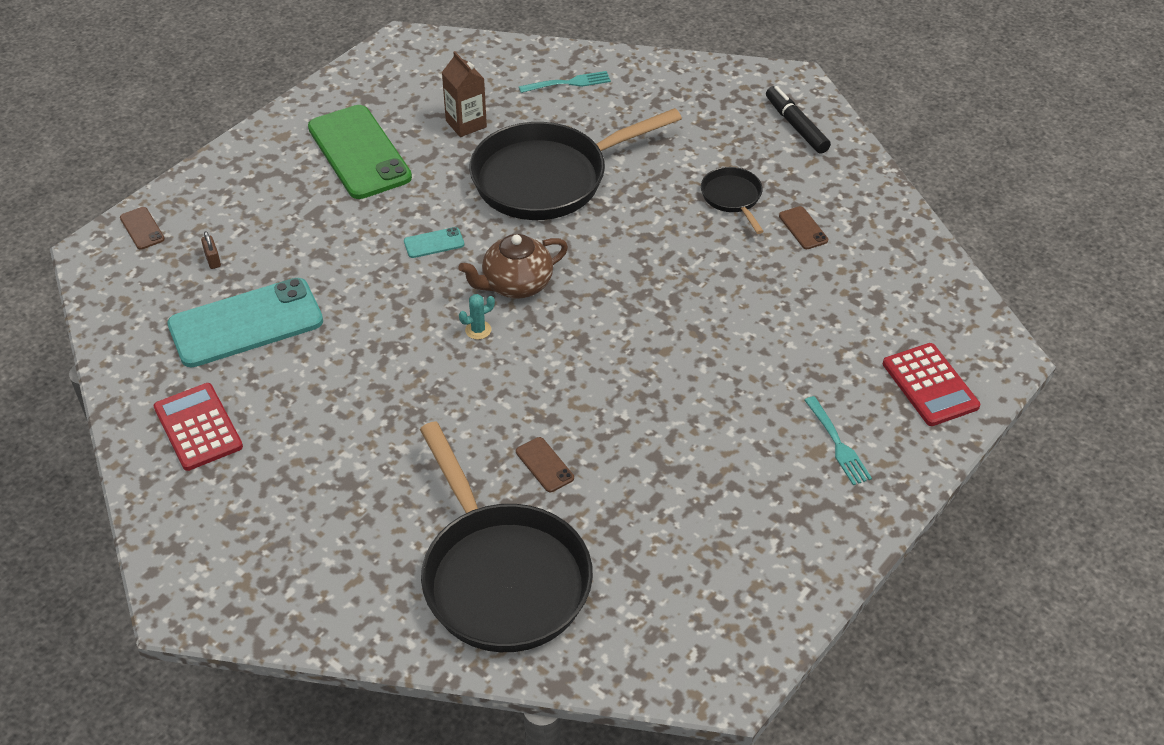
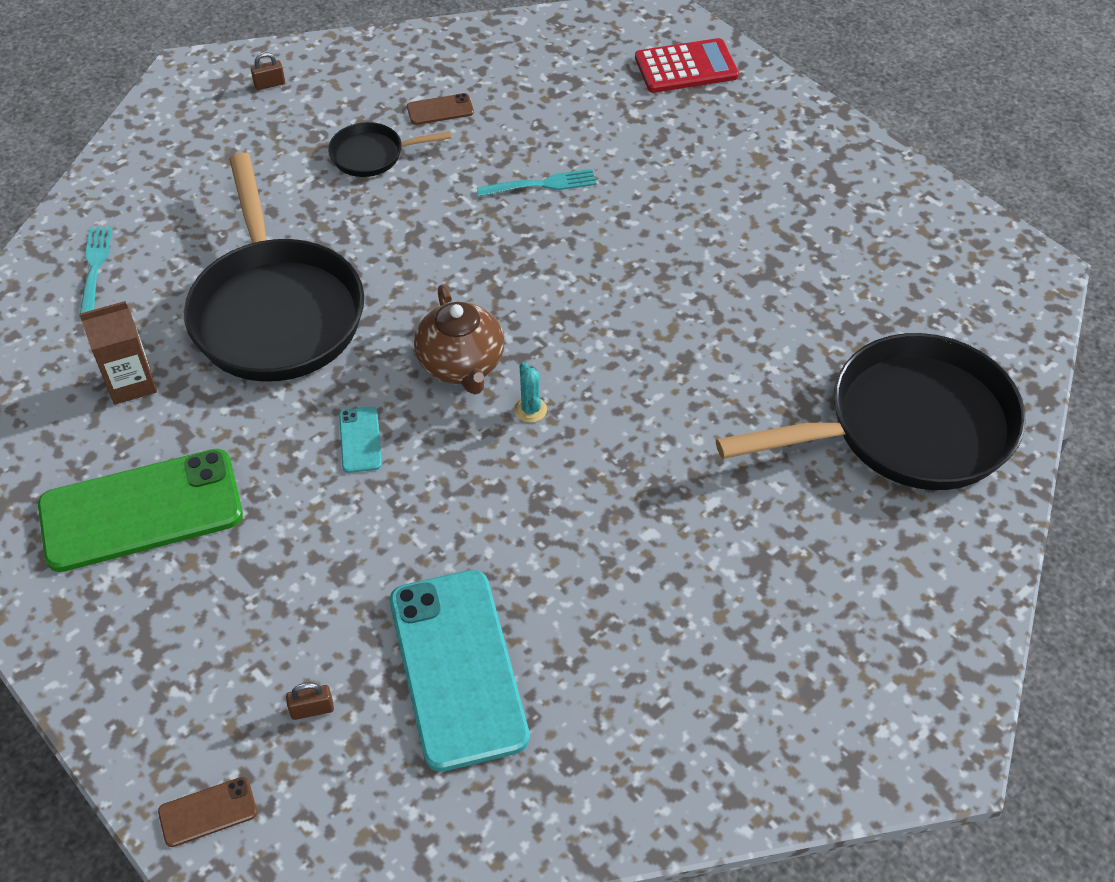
camera: 80 degrees left, 5 degrees up
(198, 427) = (645, 732): red calculator -> none
(544, 465) = (753, 372): brown phone -> none
(796, 126) = (269, 84): black marker -> brown padlock
(837, 443) = (751, 143): turquoise fork -> turquoise fork (541, 185)

